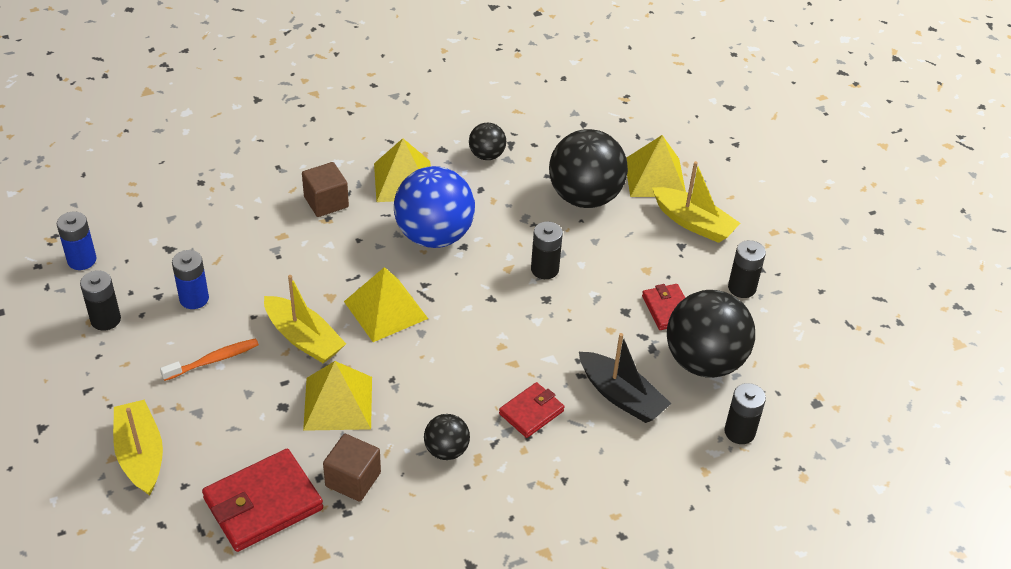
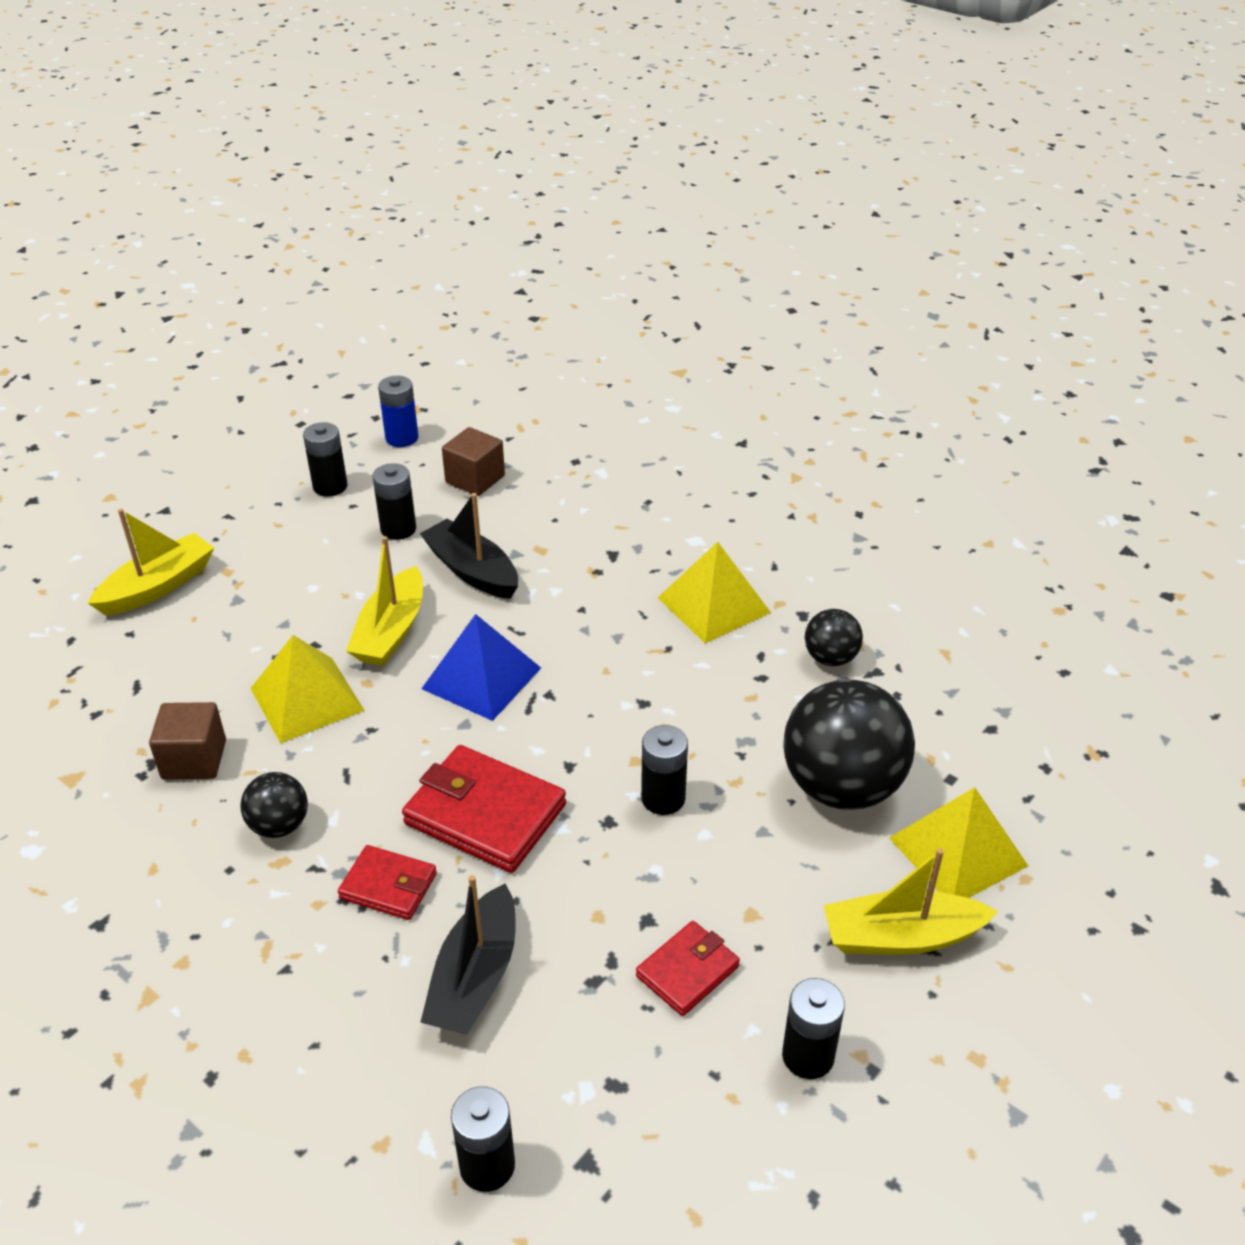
camera: 65 degrees right, 5 degrees down
(194, 299) = (398, 529): blue battery -> black battery
(213, 360) = (317, 579): orange toothbrush -> none
(263, 504) = (127, 701): red wallet -> red wallet (485, 814)
(275, 277) = (472, 571): none -> black boat
(326, 202) = (622, 559): brown cube -> brown cube (475, 479)
(386, 310) = (481, 678): yellow pyramid -> blue pyramid
(434, 235) = (640, 669): blue ball -> none
(693, 223) = (901, 937): yellow boat -> yellow boat turned 75 degrees clockwise
(704, 361) = (609, 1060): black ball -> none

